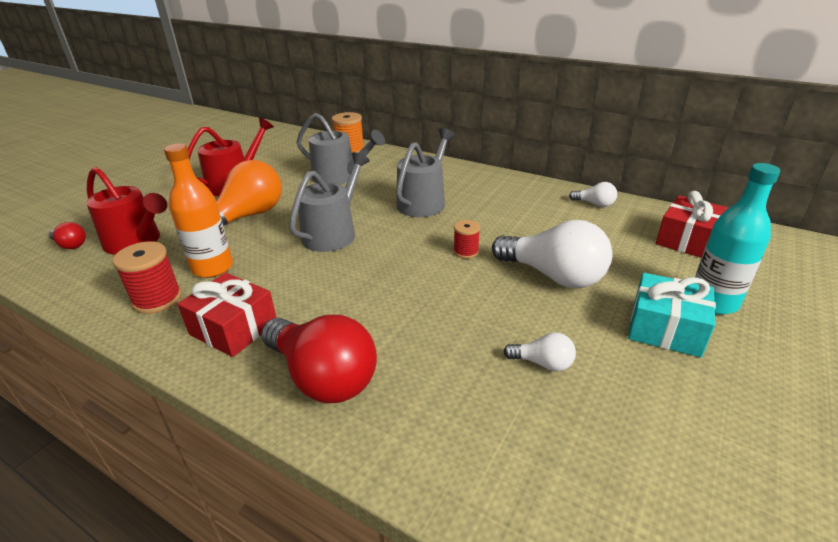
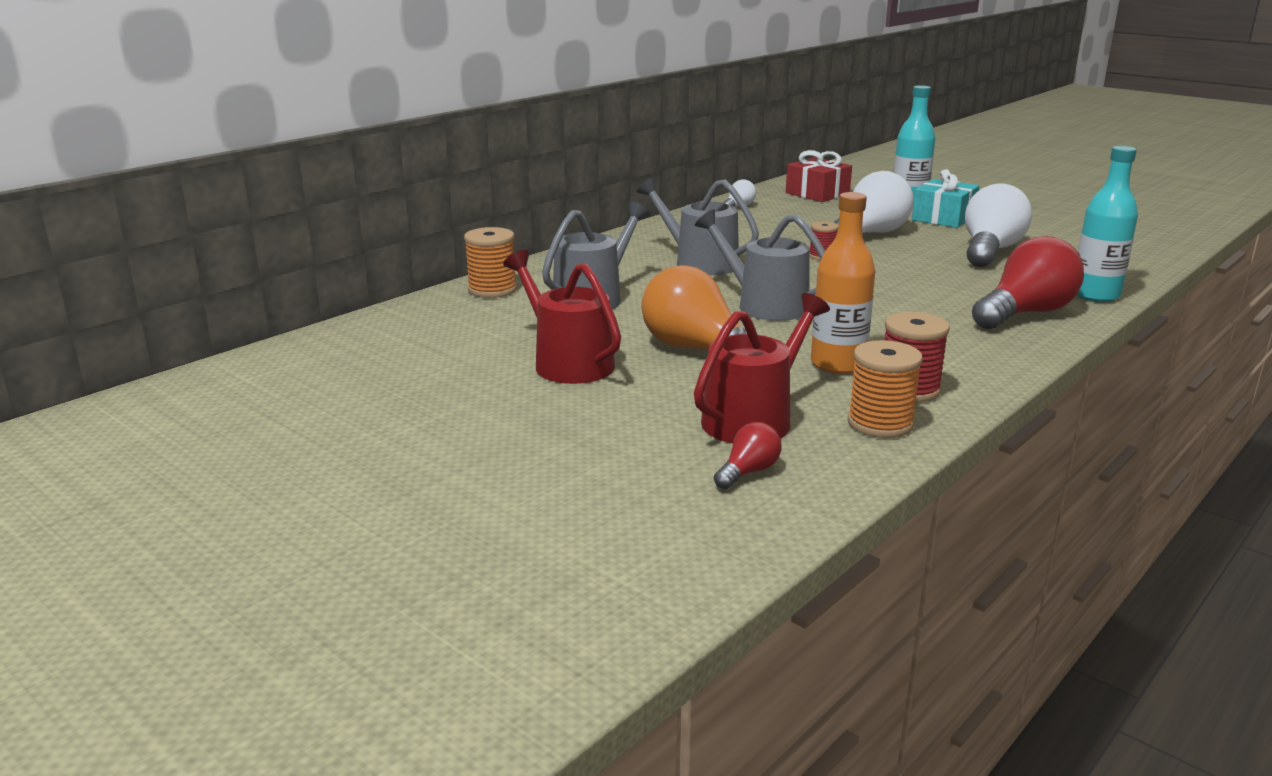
camera: 80 degrees left, 10 degrees down
(107, 287) = (880, 423): none -> orange spool
(233, 328) = (961, 348): red gift -> none
(395, 450) = (1095, 295): none -> turquoise bottle
(542, 363) = (990, 251): white light bulb -> white light bulb, size x2.13

